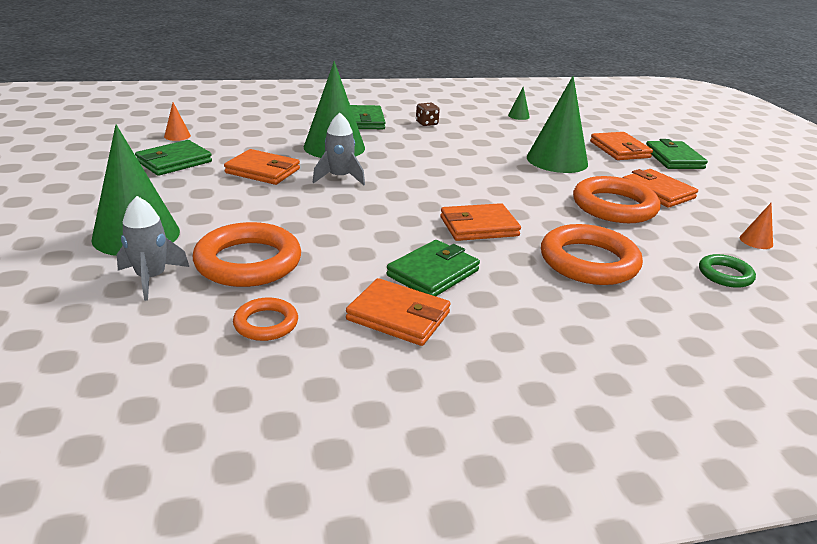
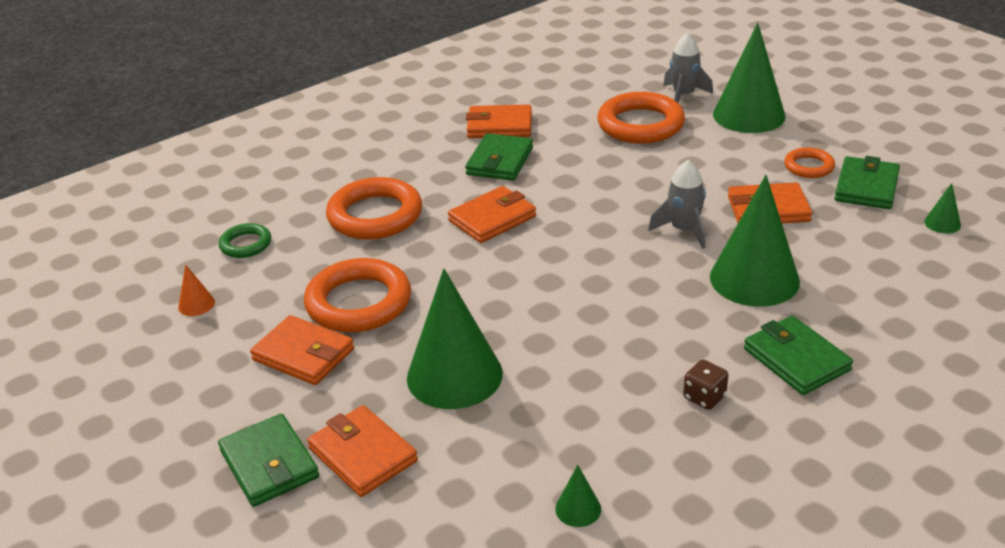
camera: 160 degrees right, 5 degrees up
(177, 136) = (942, 223): orange cone -> green cone
(266, 323) = (576, 97): orange ring -> orange ring (809, 167)

